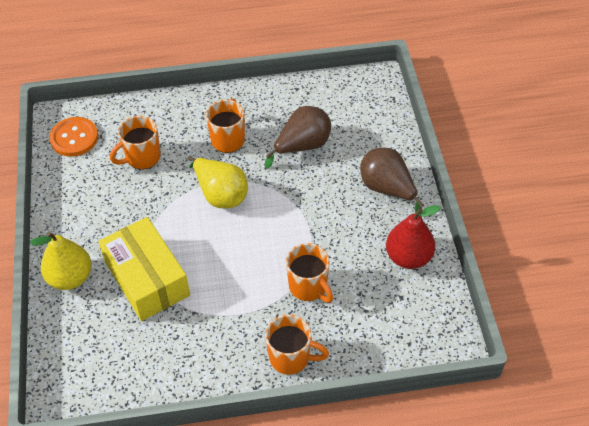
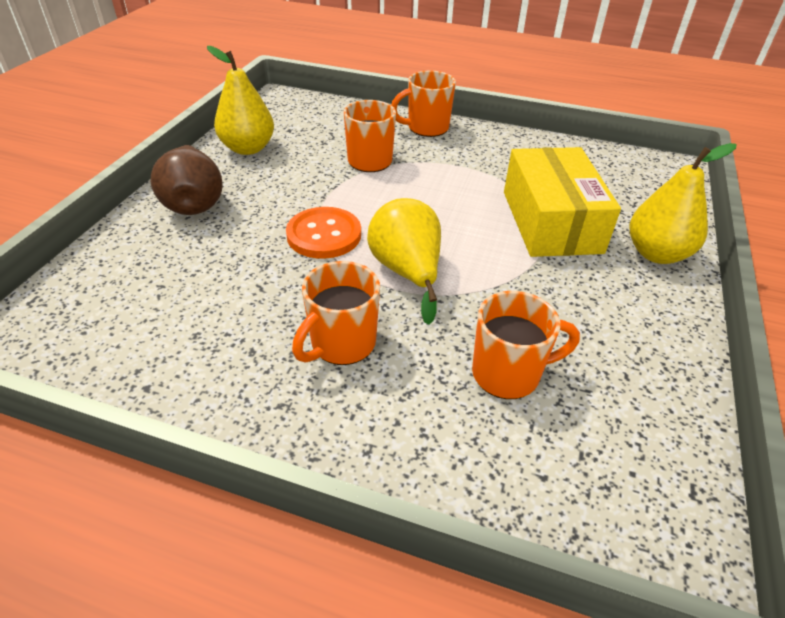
camera: 155 degrees left, 10 degrees down
(74, 138) = (642, 474): orange button -> orange button (324, 235)
(291, 357) = (426, 128): orange mug -> orange mug turned 60 degrees counterclockwise
(302, 146) = (239, 288): brown pear -> none
(408, 257) = (248, 148): red pear -> yellow pear

